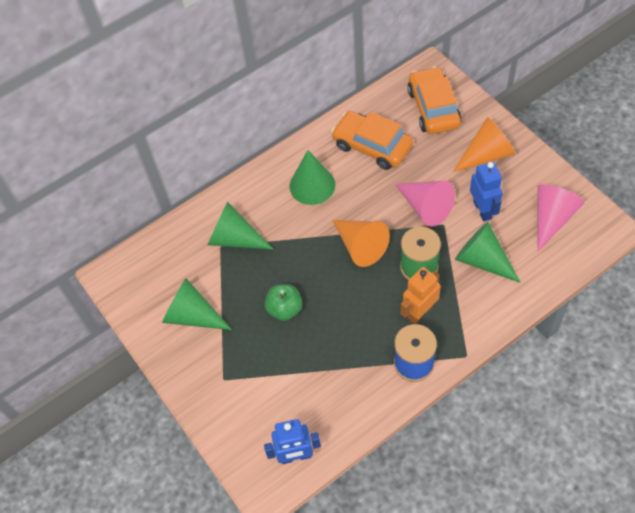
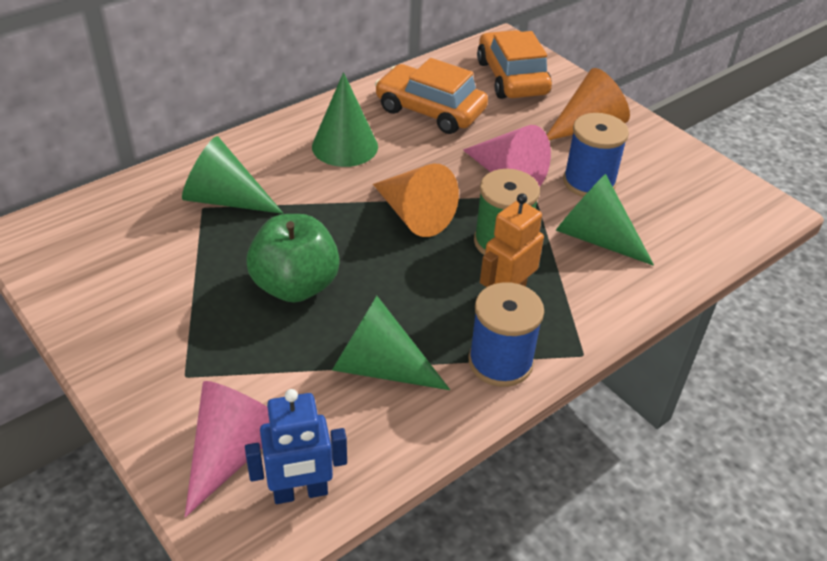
camera: 10 degrees left, 15 degrees down
(192, 315) = (145, 289): green cone -> green cone (379, 366)
(285, 309) = (295, 286): green apple -> green apple, size x1.52
(482, 210) = (589, 182): blue robot -> blue spool
(552, 218) = (687, 195): pink cone -> pink cone (233, 451)

